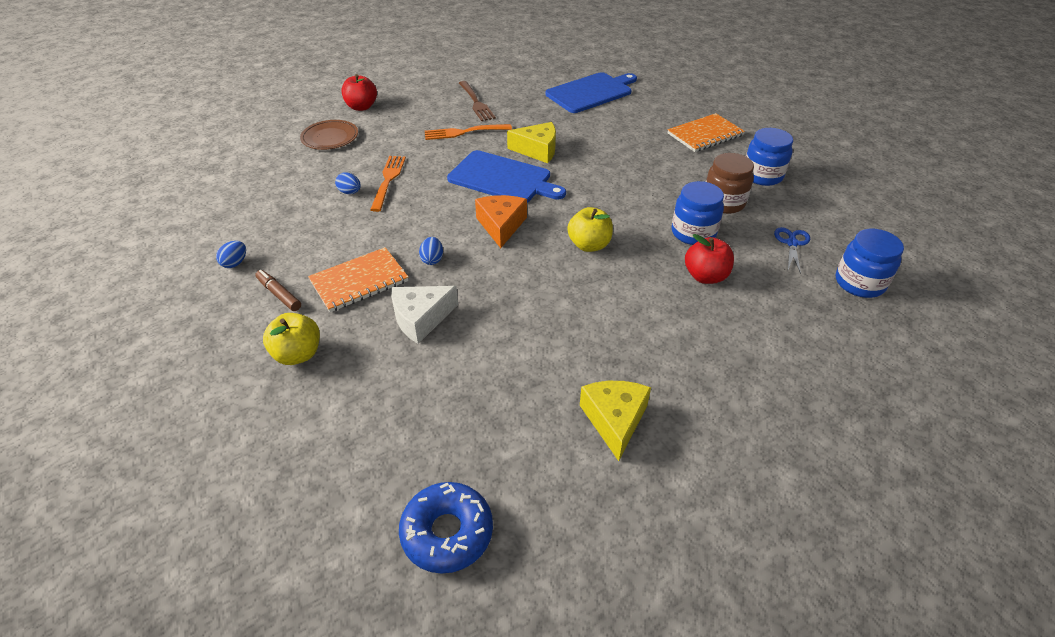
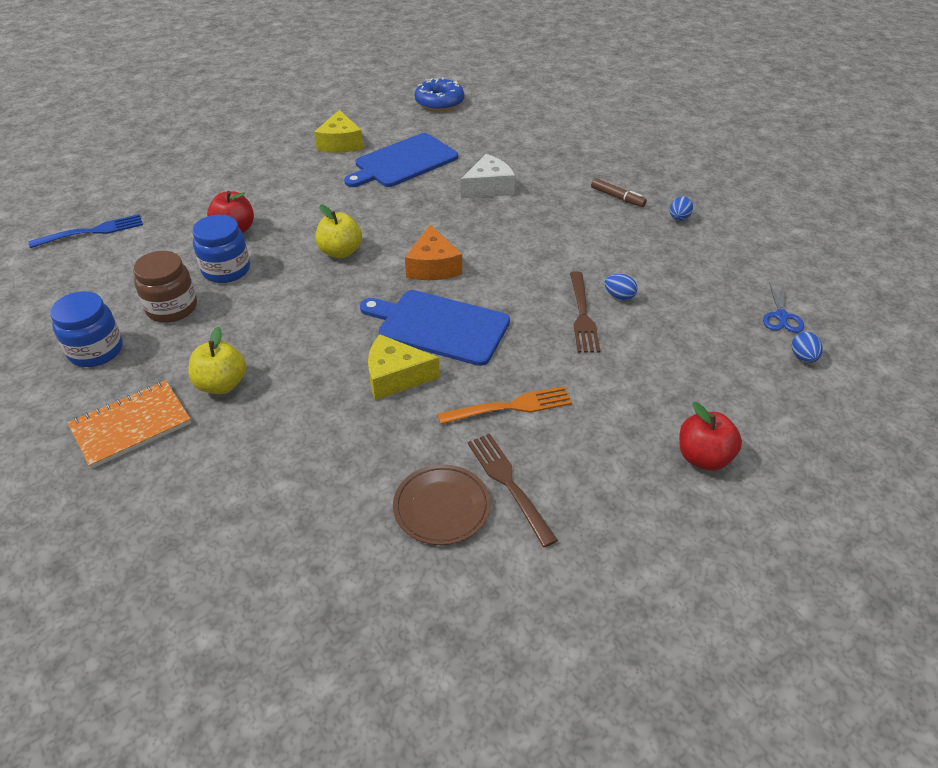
camera: 175 degrees right, 0 degrees up
(298, 354) = (572, 163): yellow apple -> yellow apple (222, 384)
(330, 138) = (705, 382): brown plate -> brown plate (441, 507)
(359, 281) = (554, 210): orange notebook -> none
(388, 180) = (582, 315): orange fork -> brown fork
(432, 259) = (495, 231): blue egg -> blue egg (803, 357)
(591, 92) = (293, 533): blue cutting board -> blue cutting board (403, 162)
(792, 243) = (127, 265): blue scissors -> blue scissors (781, 316)
(859, 283) = (92, 231): blue jar -> blue fork

